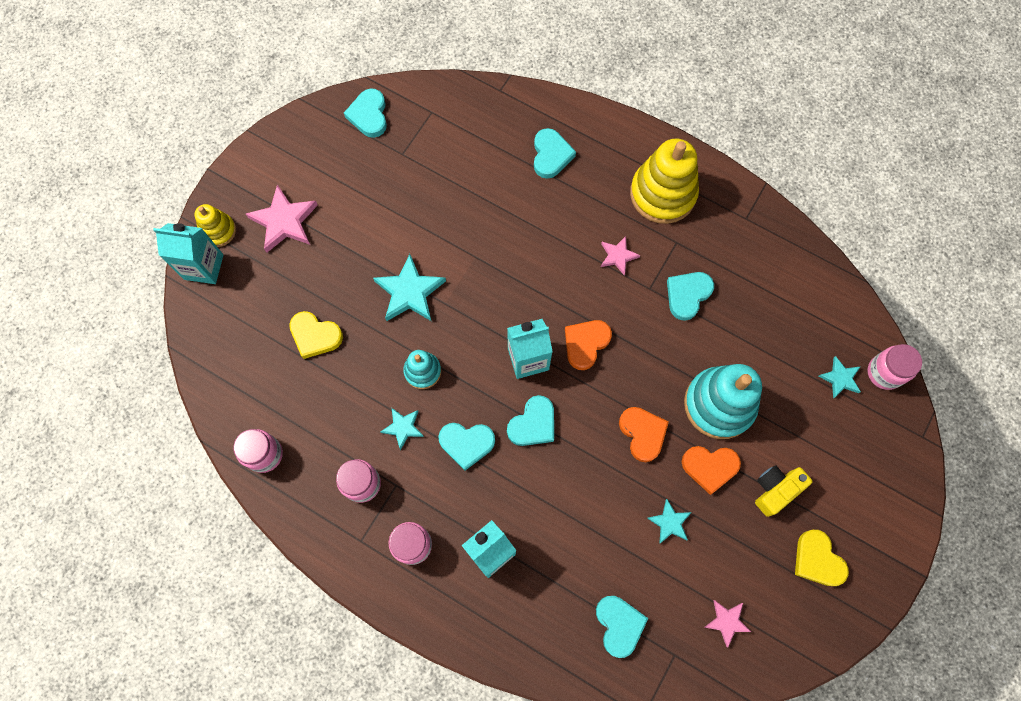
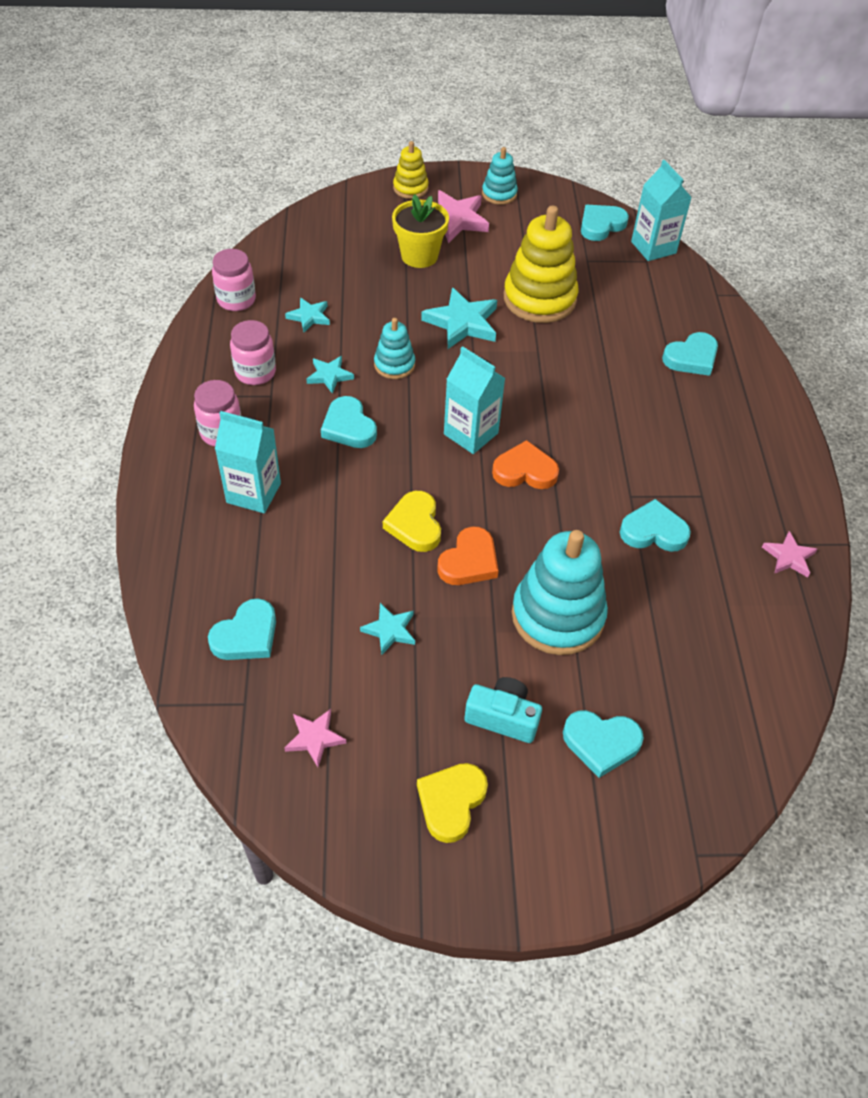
camera: 55 degrees right, 20 degrees down
(204, 267) = (372, 194): turquoise carton -> turquoise carton (653, 247)
(276, 166) = (499, 194): none -> turquoise stacking toy
(310, 276) = (419, 256): none -> yellow flower pot
(315, 336) = (368, 283): yellow heart -> yellow heart (415, 524)
(533, 424) = (408, 467): turquoise heart -> turquoise heart (601, 743)
(618, 256) = (640, 454): pink star -> pink star (789, 557)
(662, 194) = (742, 460): yellow stacking toy -> yellow stacking toy (539, 299)
(709, 467) = (479, 639): orange heart -> none
(775, 490) = (503, 717): yellow camera -> turquoise camera
(840, 378) = (690, 724): turquoise star -> turquoise star (309, 317)
(884, 373) = (739, 770): pink jar -> none

